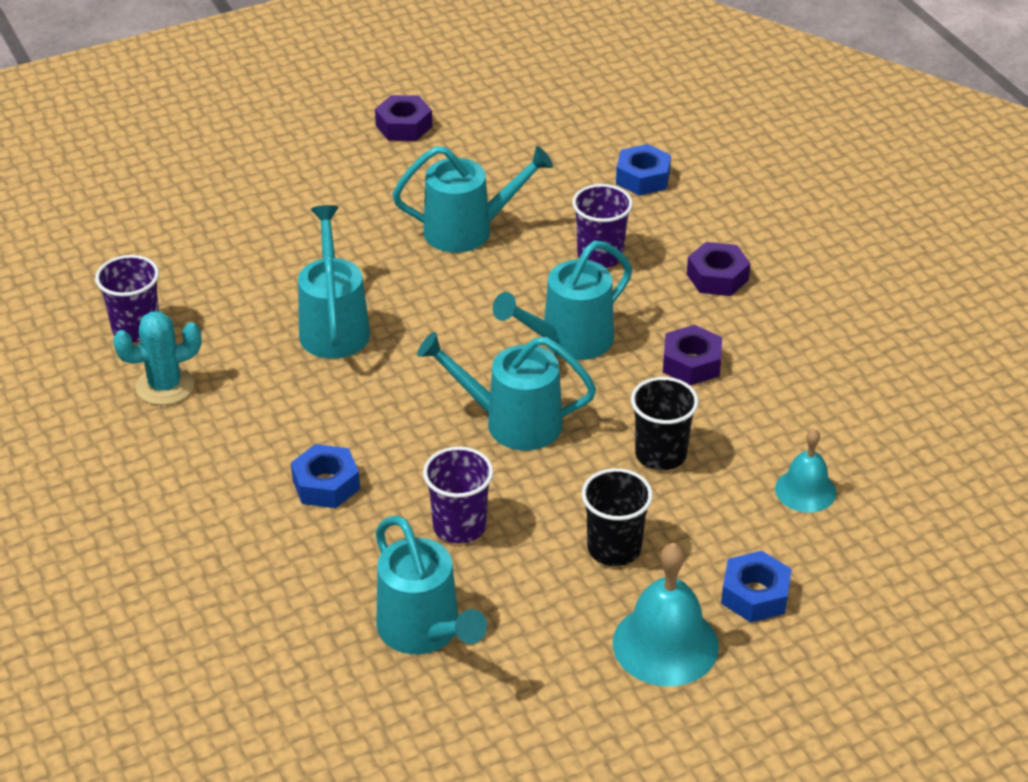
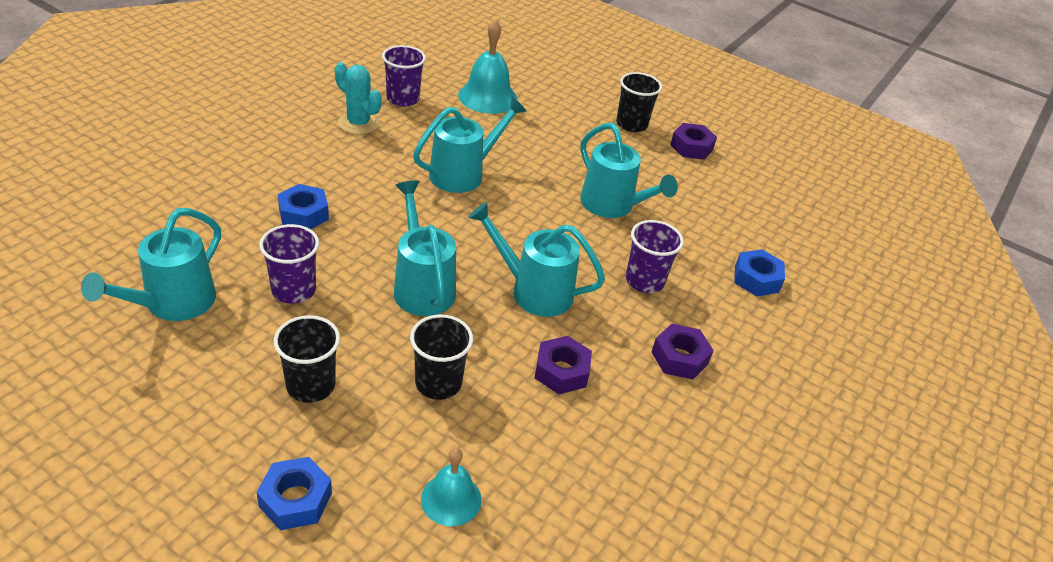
camera: 55 degrees right, 0 degrees up
(328, 153) = (631, 124): none -> black cup
(665, 644) = (208, 452): turquoise bell -> turquoise bell (487, 97)

